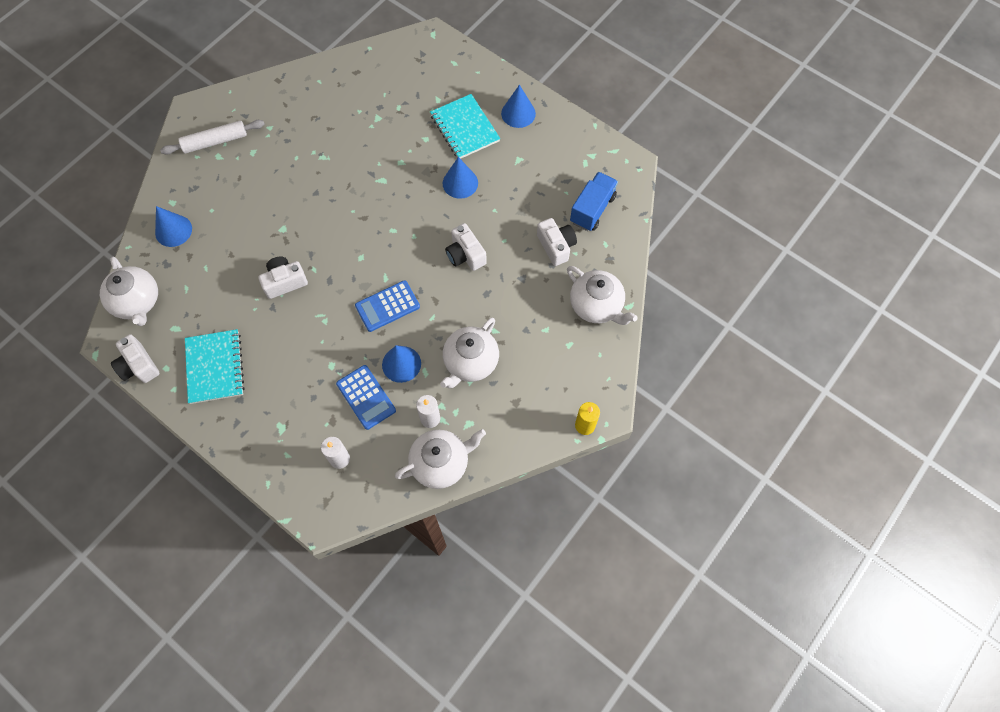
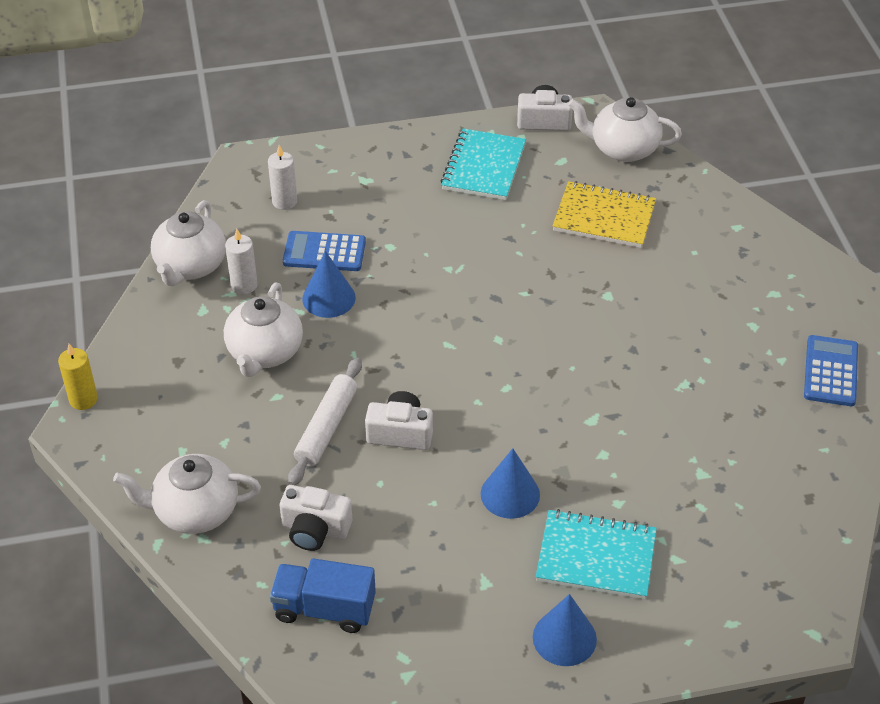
camera: 130 degrees right, 20 degrees down
(173, 230) = (693, 211): blue cone -> none
(215, 142) = (801, 301): white rolling pin -> white rolling pin (326, 428)
(215, 271) = (604, 217): none -> yellow notebook
(215, 367) = (484, 167): turquoise notebook -> turquoise notebook turned 75 degrees clockwise
(284, 282) = (532, 262): white camera -> none
(387, 306) = (410, 326): blue calculator -> blue calculator (831, 371)
(470, 362) = (264, 352): white teapot -> white teapot turned 150 degrees counterclockwise
(592, 209) = (324, 609): blue truck -> blue truck turned 120 degrees clockwise

